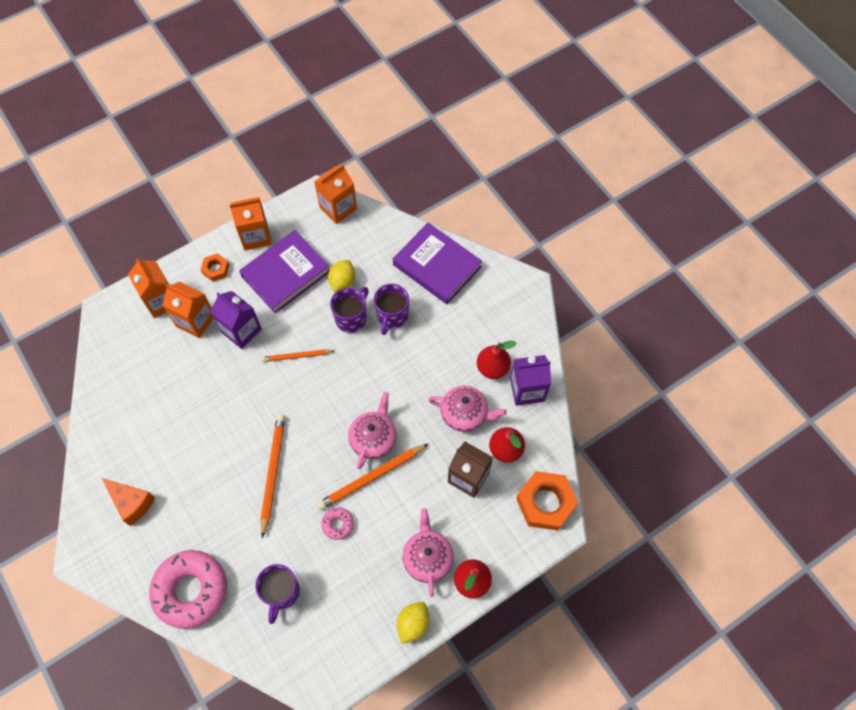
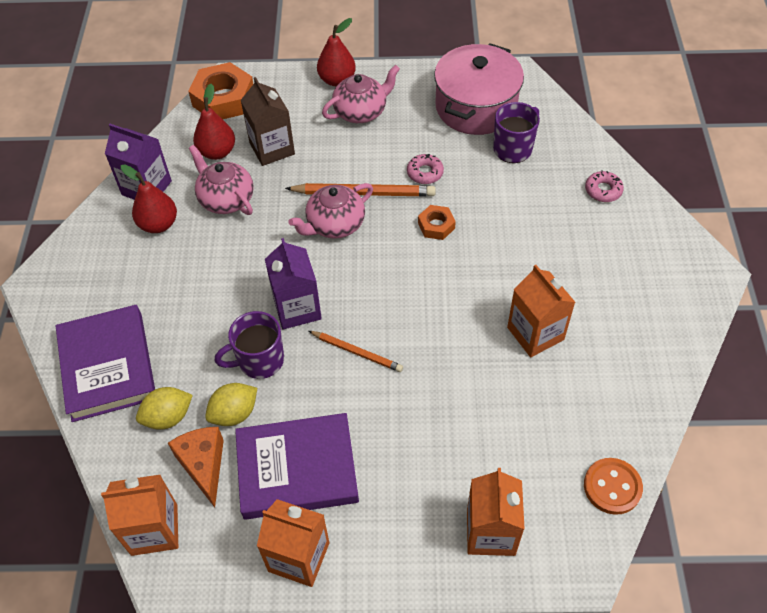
camera: 145 degrees left, 10 degrees down
(102, 361) = (612, 487): none -> orange button
(132, 503) = (635, 296): orange cheese -> orange cheese (203, 465)
(191, 590) = (603, 190): pink donut -> pink donut, size x0.44
(195, 321) = (457, 472): orange carton -> orange carton (535, 333)
(216, 269) = (387, 536): orange nut -> orange nut (436, 226)
(241, 331) = (404, 423): purple carton -> purple carton (297, 308)
(273, 473) = (462, 247): orange pencil -> none
(337, 622) = (476, 107): none -> pink pot
(392, 316) = (212, 336): purple mug -> none
(413, 624) = (410, 77): yellow lemon -> yellow lemon (168, 417)
(427, 557) = (361, 111): pink teapot -> pink teapot turned 150 degrees counterclockwise

